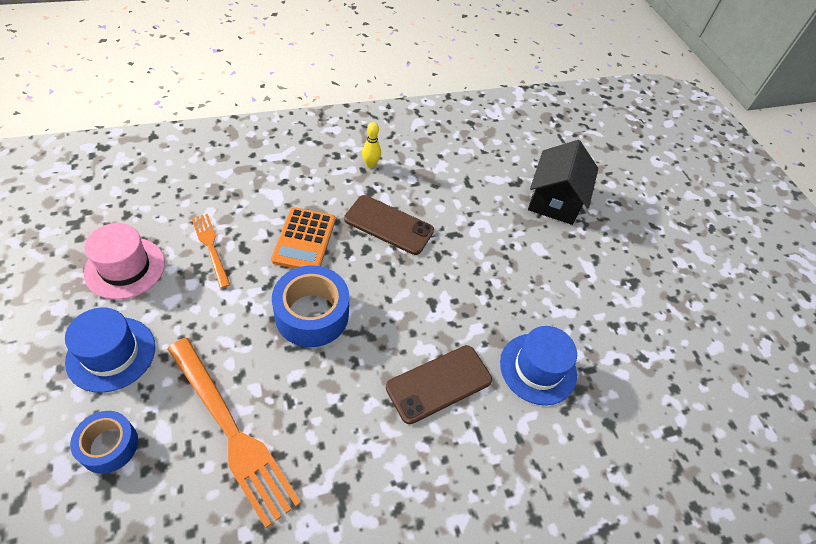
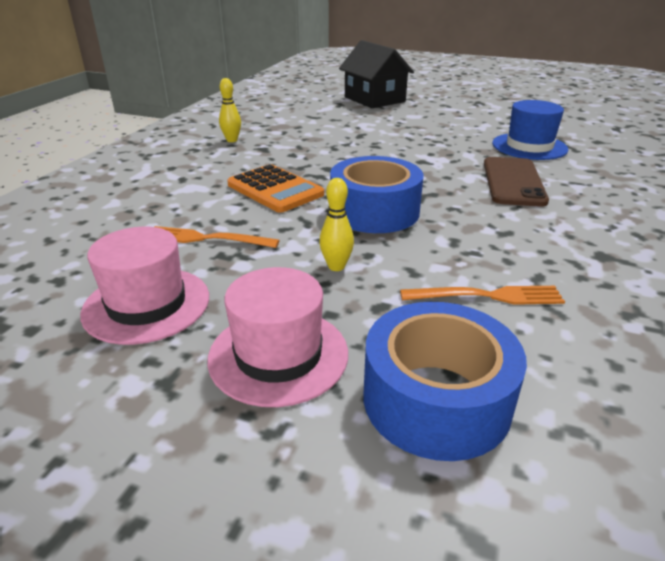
camera: 45 degrees left, 20 degrees down
(109, 446) = (436, 399): blue tape -> blue tape, size x1.61
(111, 354) = (278, 355): blue hat -> pink hat
(219, 332) = (336, 266): none -> yellow bowling pin
(233, 433) = (489, 296): orange fork -> orange fork, size x0.54
(389, 225) = (314, 152): brown phone -> none

